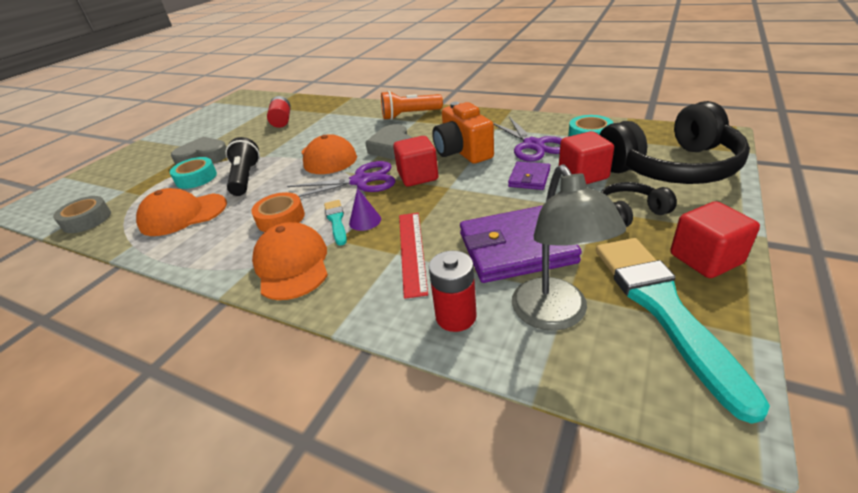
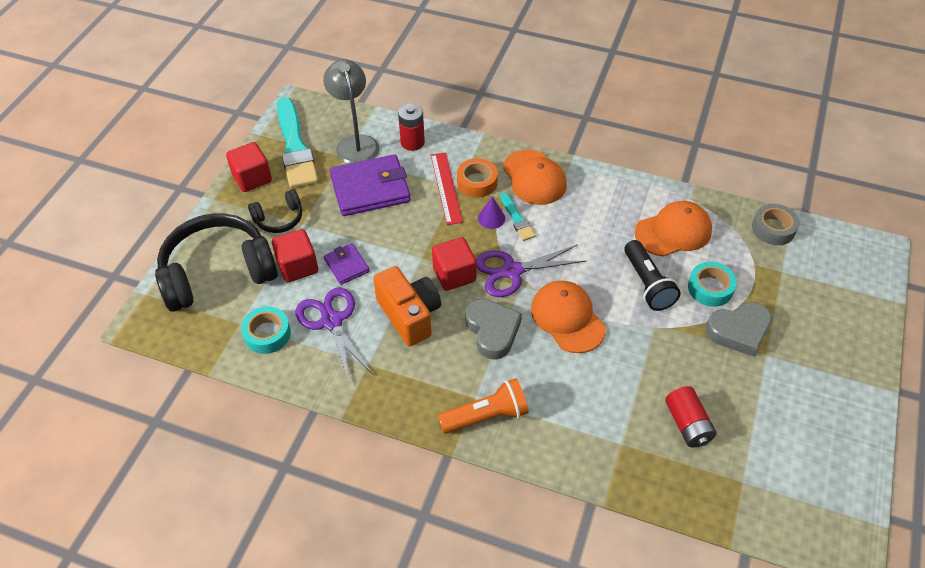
camera: 170 degrees right, 15 degrees up
(281, 218) = (570, 223): orange tape -> orange tape (477, 182)
(529, 178) = (346, 265): purple wallet -> purple wallet turned 45 degrees counterclockwise

